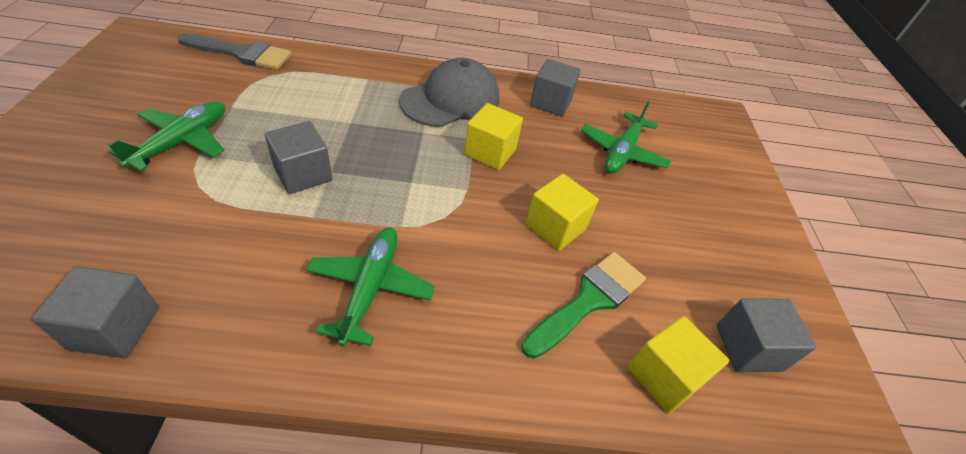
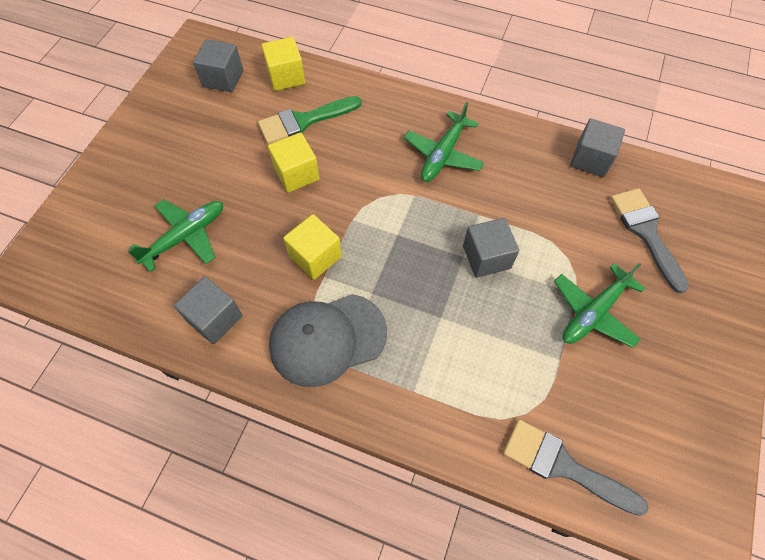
camera: 155 degrees left, 15 degrees up
(69, 229) = (646, 233): none -> grey brush

